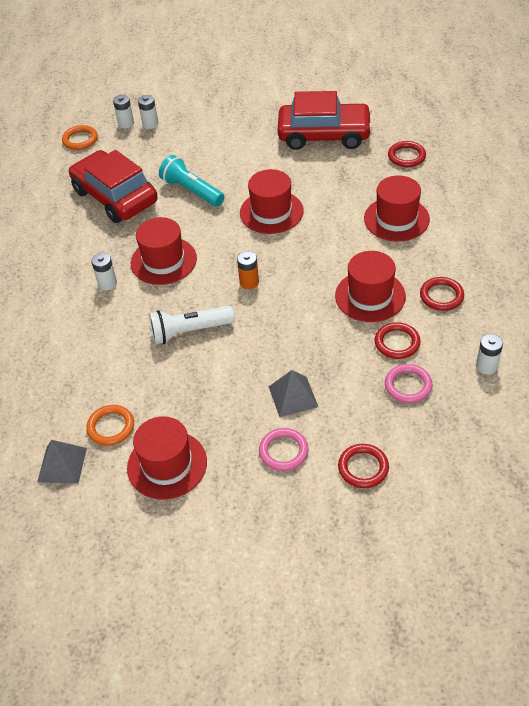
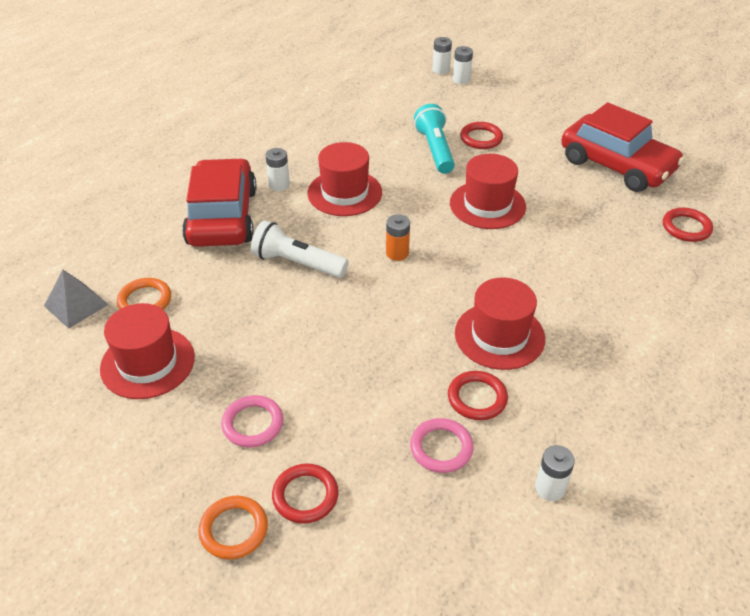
camera: 35 degrees right, 5 degrees down
(80, 140) = (389, 65): orange ring -> orange ring (234, 529)
(115, 196) = (365, 121): red car -> red car (222, 216)
(293, 396) = (319, 380): grey pyramid -> none
(396, 219) = (609, 280): red hat -> none
(441, 296) = (577, 383): red ring -> red ring (481, 138)

